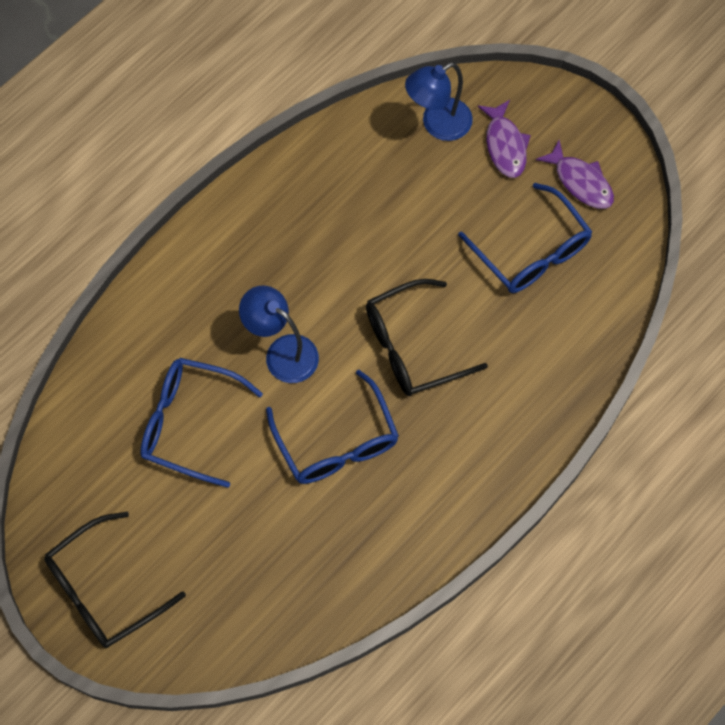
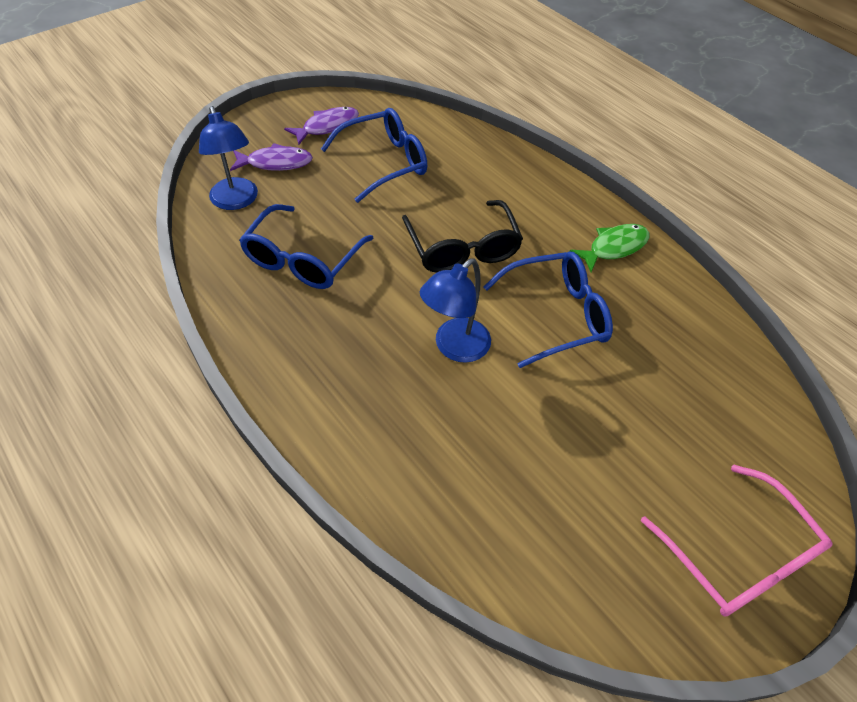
camera: 85 degrees left, 15 degrees down
(103, 590) = (739, 556): black glasses -> pink glasses
(189, 423) = (529, 443): blue glasses -> blue glasses (302, 260)
(444, 500) = (614, 247): none -> green fish

